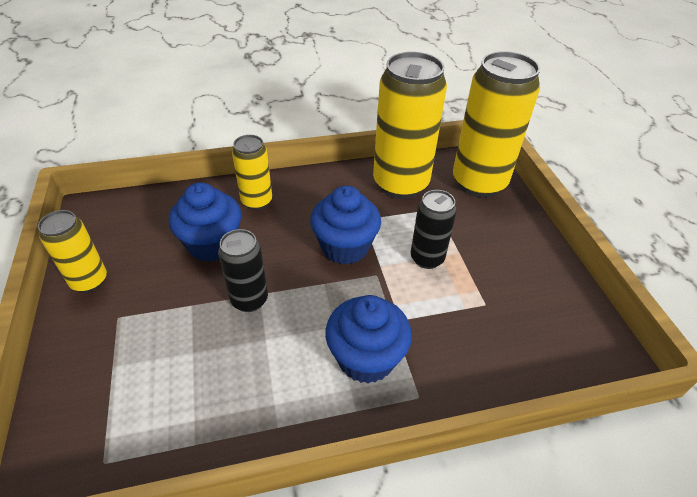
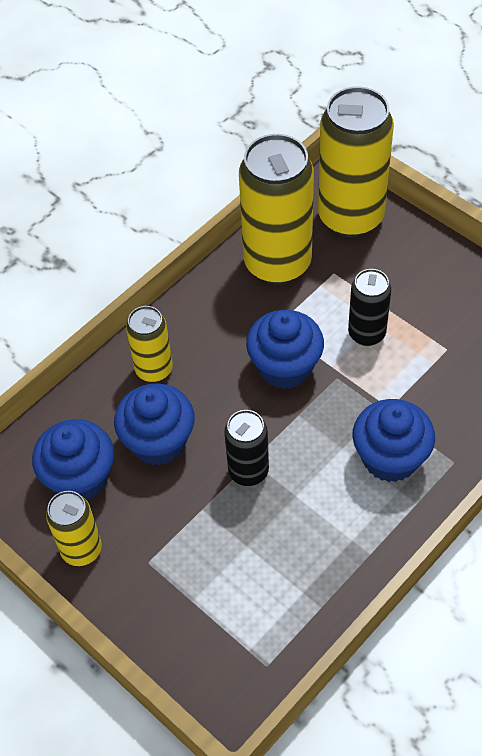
camera: 30 degrees left, 10 degrees up
(141, 237) = (80, 478): none -> blue cupcake

